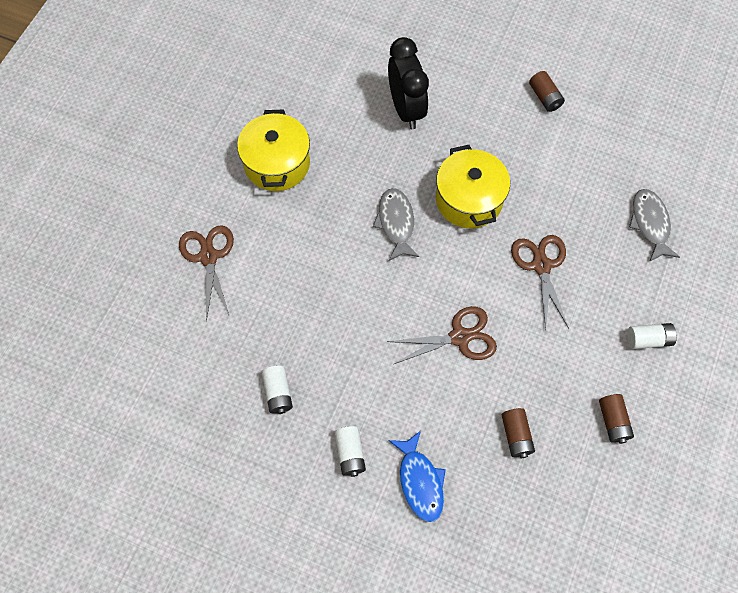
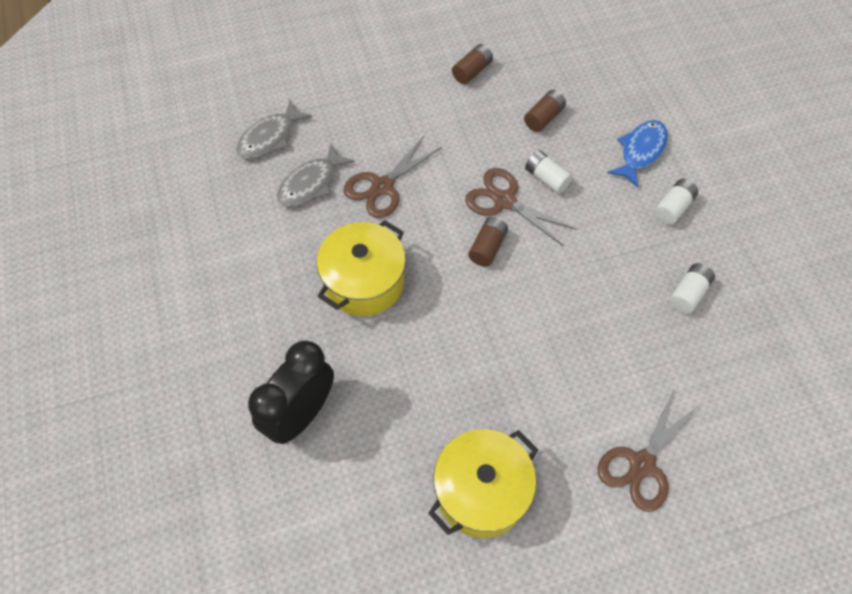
camera: 130 degrees left, 5 degrees down
(396, 223) = (444, 324): grey fish -> grey fish (311, 183)
(545, 97) = (183, 296): brown battery -> brown battery (487, 247)
(648, 339) = (383, 85): white battery -> white battery (546, 178)

